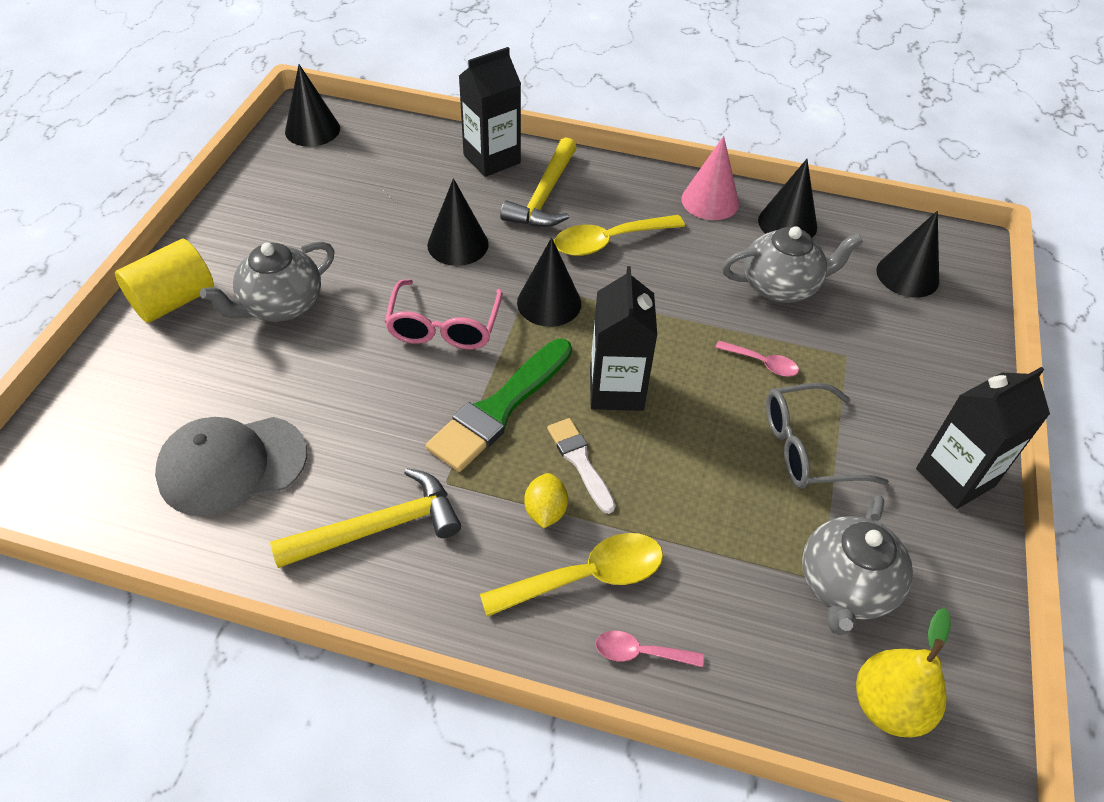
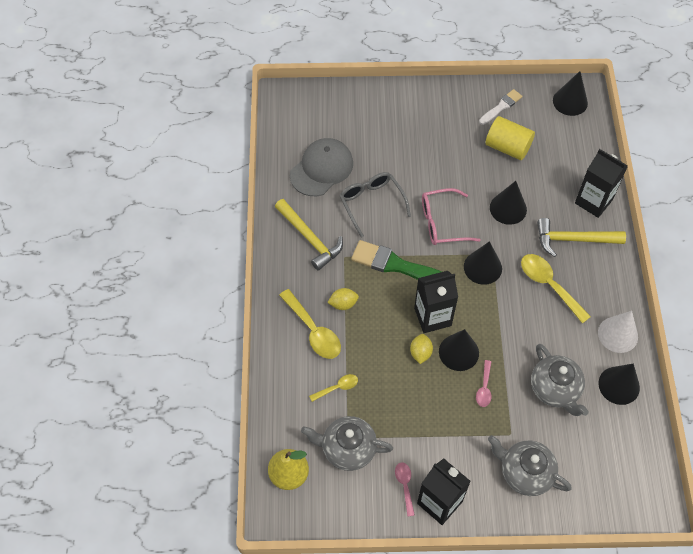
camera: 75 degrees right, 10 degrees up
(174, 301) = (407, 101): yellow cylinder -> yellow cylinder (507, 147)
(232, 465) = (321, 169): grey cap -> grey cap turned 75 degrees clockwise
(281, 305) = (424, 146): grey teapot -> grey teapot (525, 473)
(580, 462) = (378, 311): white brush -> white brush (501, 107)
(640, 653) = (282, 362): pink spoon -> pink spoon (404, 485)
(679, 425) = (420, 353): none -> yellow lemon
(710, 201) = (618, 334): pink cone -> white cone
(717, 569) = (337, 387): none -> yellow spoon
(808, 448) = (430, 421): grey glasses -> grey glasses (371, 203)
(907, 275) = (603, 466): black cone -> black cone (458, 352)

